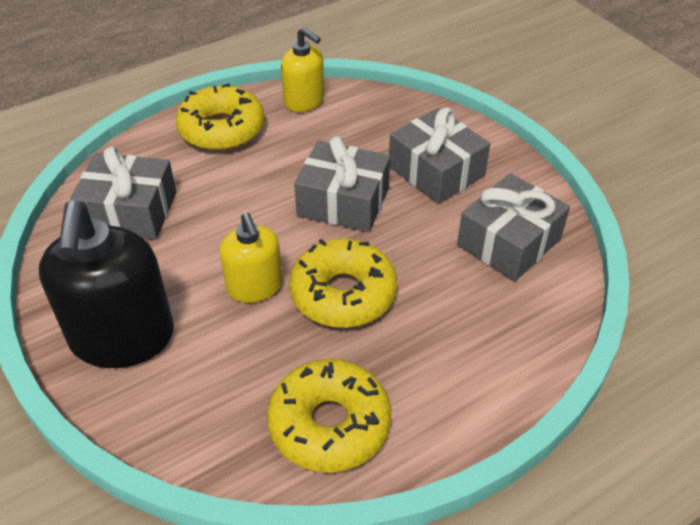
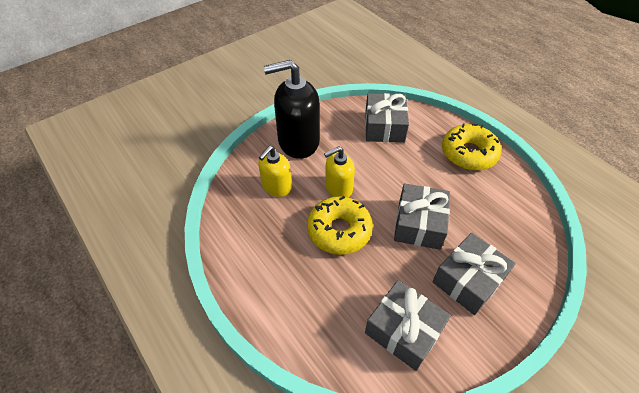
camera: 85 degrees right, 5 degrees up
(304, 101) = (517, 192): yellow soap dispenser -> yellow soap dispenser (276, 186)
(329, 424) = (248, 231): yellow donut -> none

